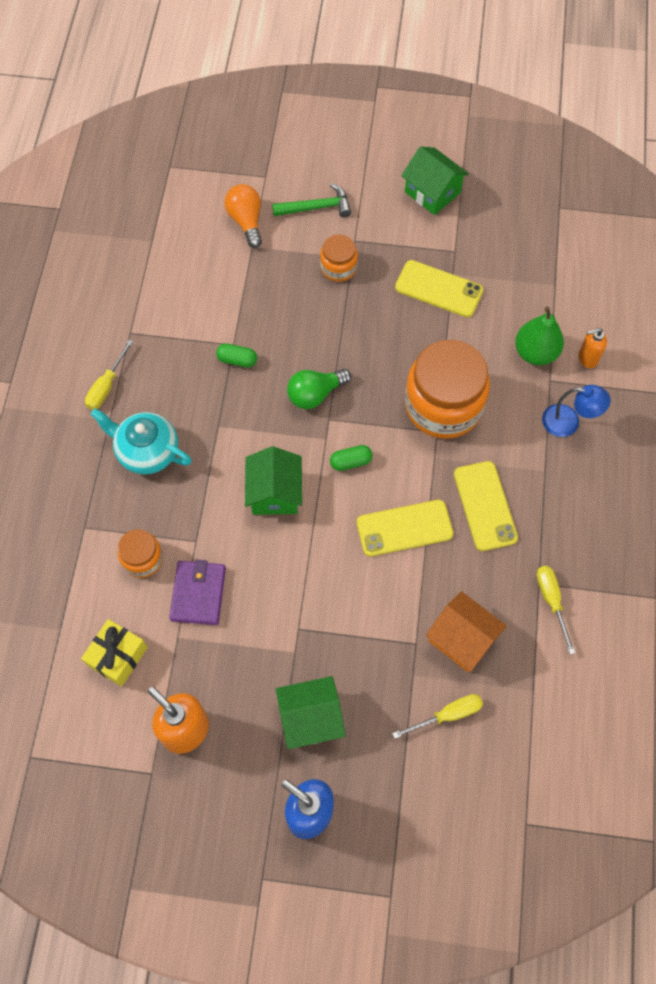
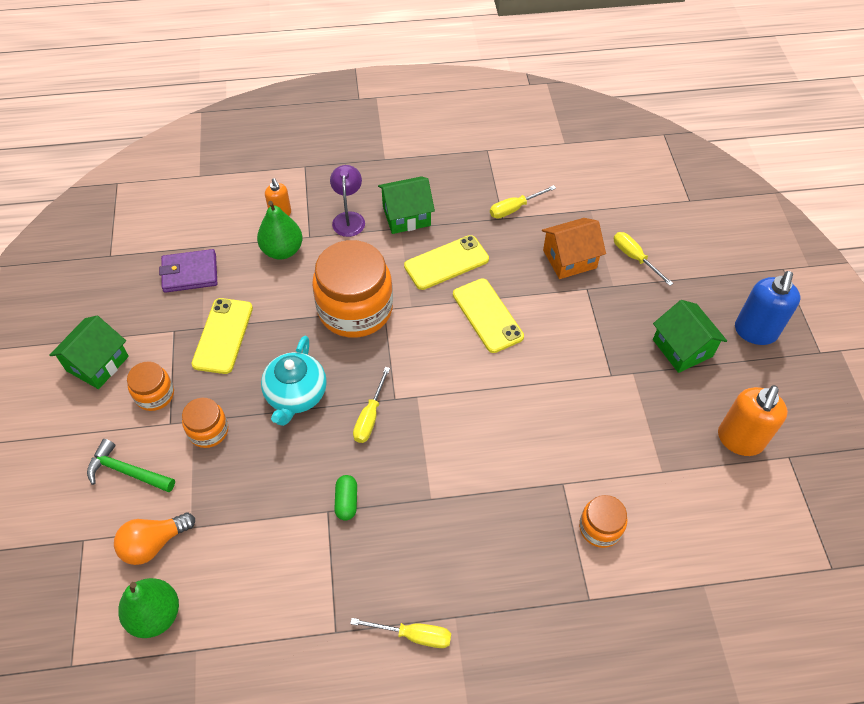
camera: 105 degrees left, 10 degrees down
(117, 656) = (704, 519): yellow gift -> none
(147, 451) = (481, 562): turquoise teapot -> turquoise teapot (296, 395)
(188, 218) = (155, 615): none -> green pear
(198, 594) = (614, 465): purple wallet -> purple wallet (190, 273)
(275, 492) = (488, 426): green house -> green house (406, 216)
(315, 394) = (370, 417): green light bulb -> yellow screwdriver
(317, 207) = (127, 471): green hammer -> green hammer turned 45 degrees counterclockwise
(350, 462) = (435, 370): green capsule -> none
(387, 231) = (155, 394): none -> orange jar
(462, 639) = (569, 259): orange house -> orange house turned 45 degrees clockwise
(568, 422) = (349, 218): blue lamp -> purple lamp

